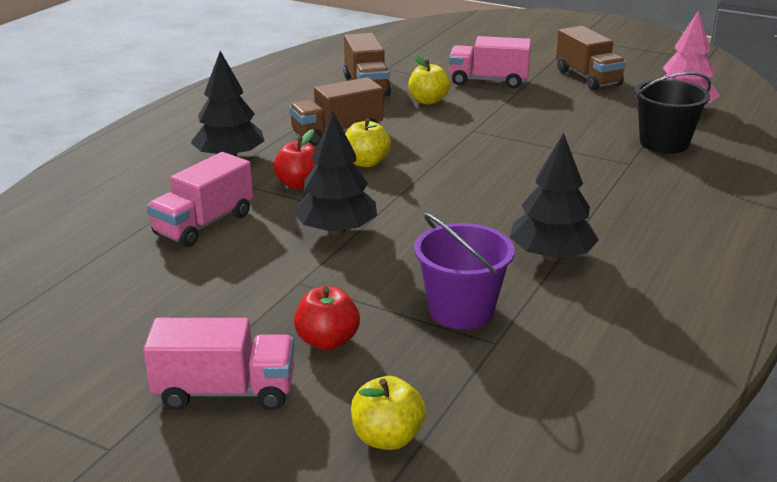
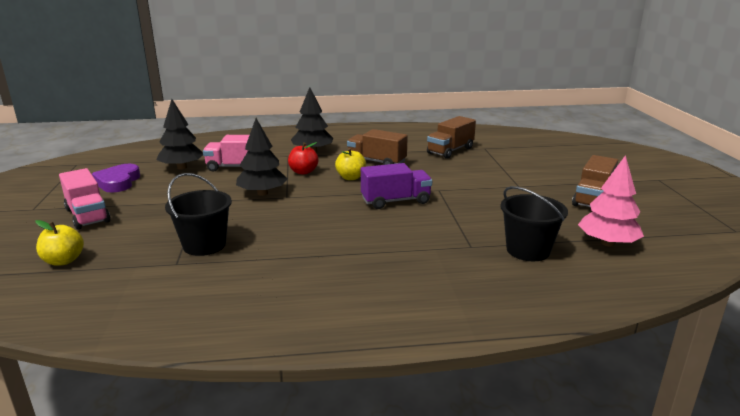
camera: 55 degrees right, 5 degrees down
(105, 338) = (118, 182): none -> purple heart
(327, 341) = (146, 223): red apple -> none
(428, 101) = (459, 168): yellow apple -> none
(461, 310) = (204, 245): purple bucket -> black bucket
(474, 161) = (395, 201): none -> purple truck
(488, 81) = (521, 174): pink truck -> none
(551, 256) = (296, 253): black tree -> black tree (182, 167)

